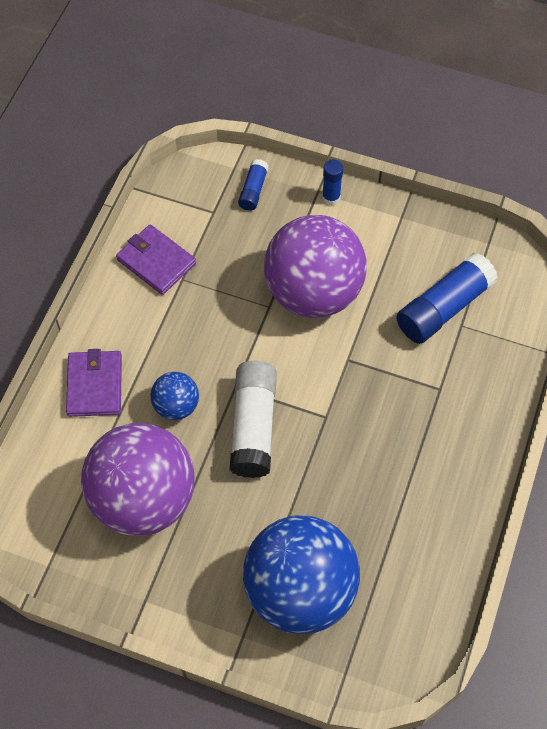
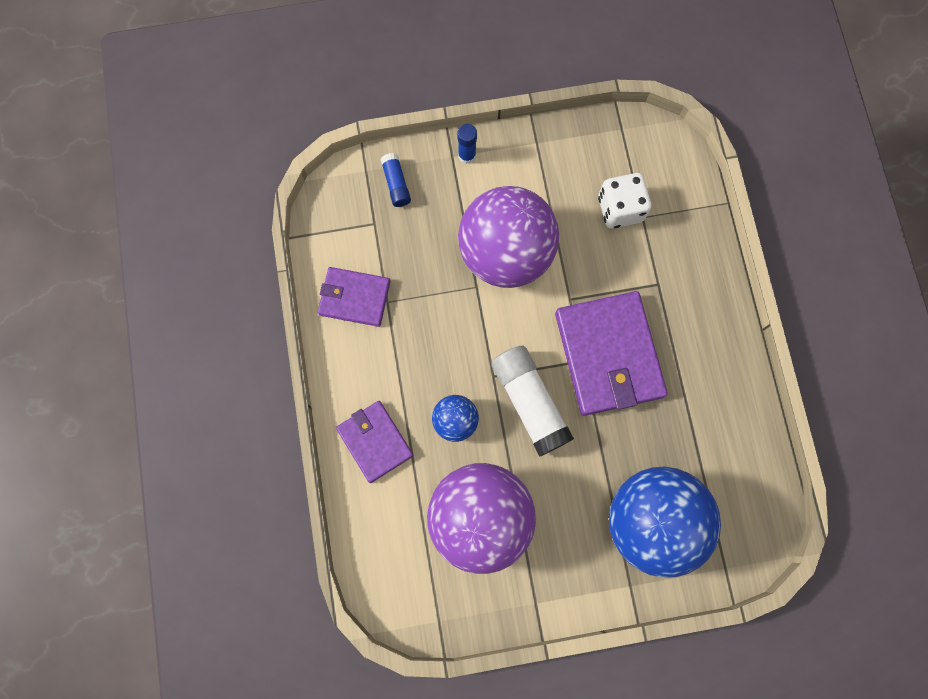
camera: 30 degrees left, 15 degrees up
(353, 424) = (609, 355): none -> purple wallet
(444, 308) = (620, 209): blue glue stick -> white dice

